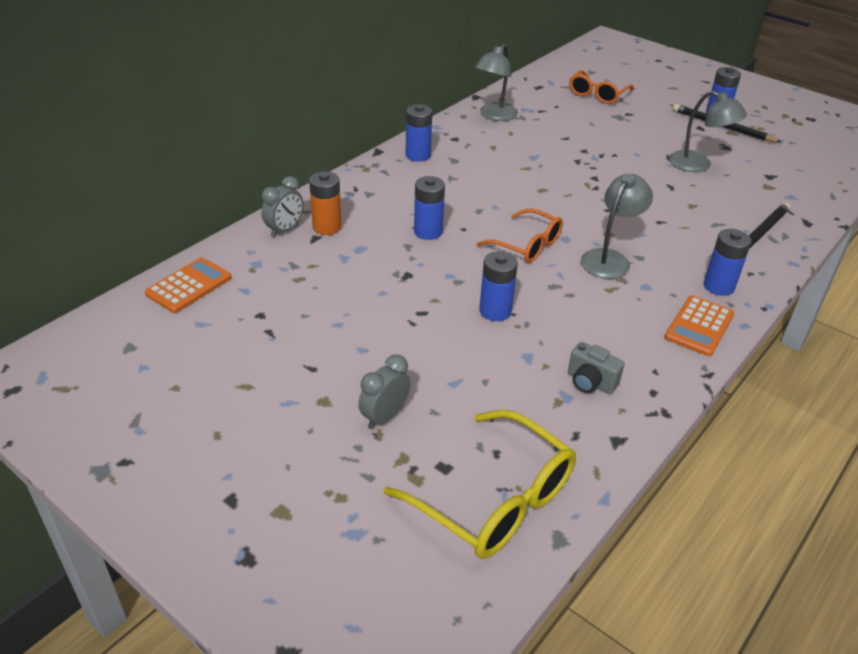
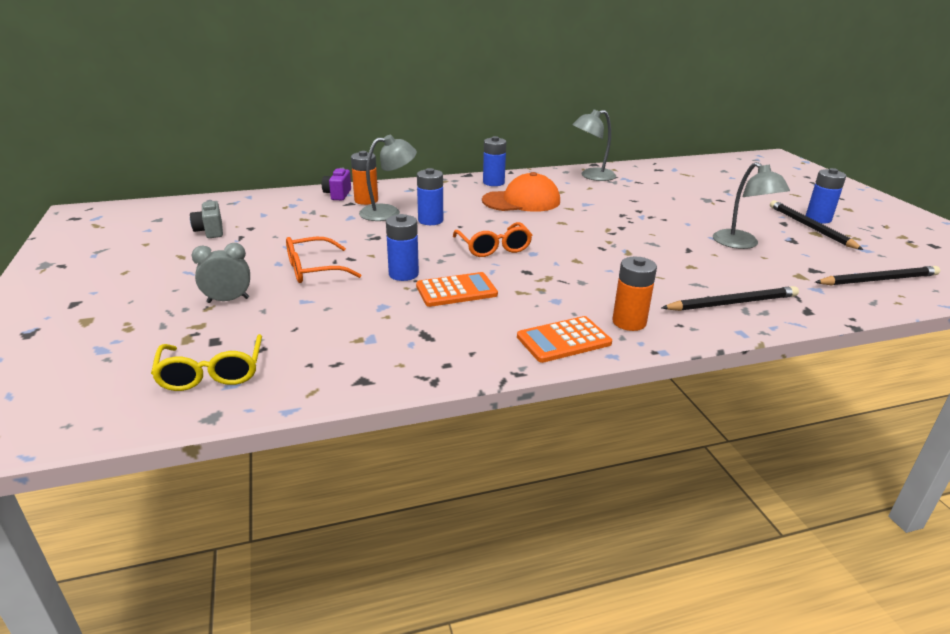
camera: 35 degrees right, 10 degrees down
(189, 286) = (237, 203): orange calculator -> orange calculator (456, 290)
(284, 229) = (338, 195): grey clock -> purple camera
(475, 173) = (521, 201): none -> orange cap
(495, 500) = (212, 373): yellow glasses -> yellow glasses, size x0.65
(590, 382) = (404, 338): grey camera -> grey camera (210, 231)
(597, 94) = (707, 183): orange glasses -> orange glasses (313, 270)
(610, 258) = (551, 275): grey lamp -> grey lamp (388, 212)
(718, 286) = (629, 322): blue battery -> orange battery
(814, 171) = (878, 280): none -> black pencil

